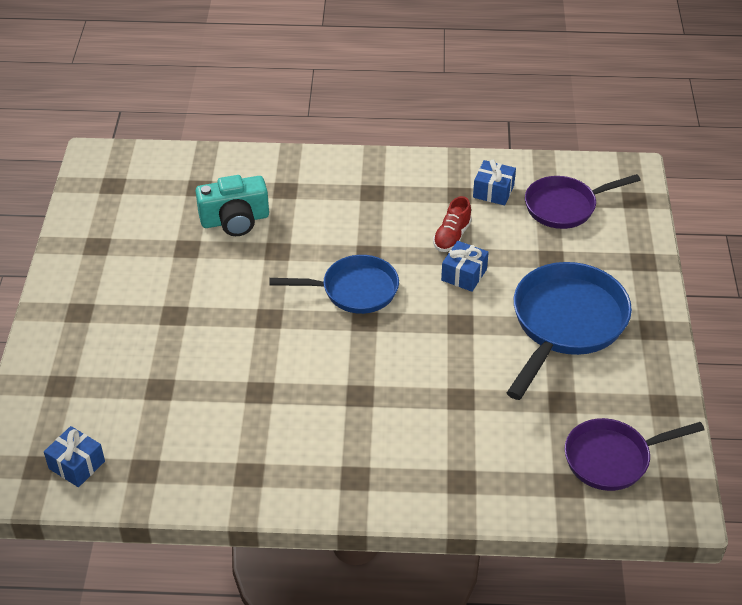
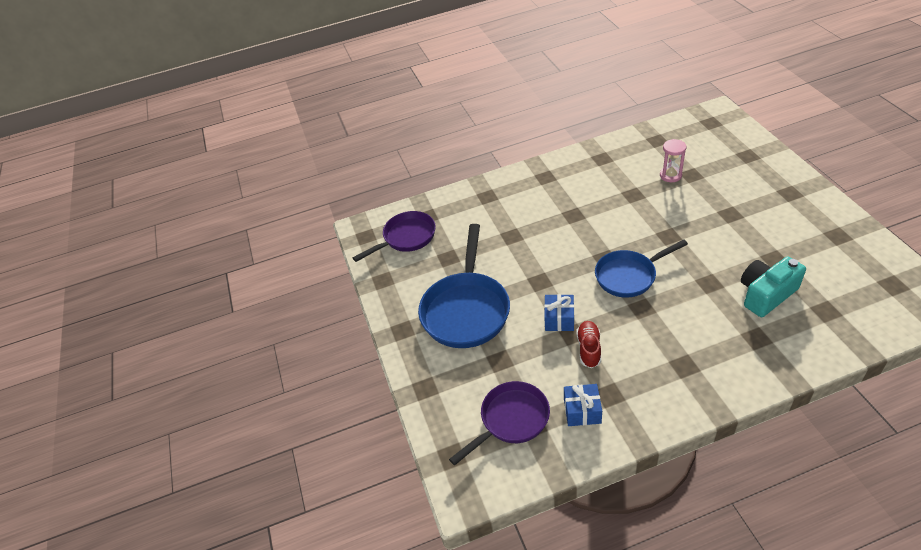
camera: 165 degrees right, 0 degrees up
(77, 465) = (693, 130): blue gift -> none
(186, 400) = (670, 175): none -> pink hourglass

